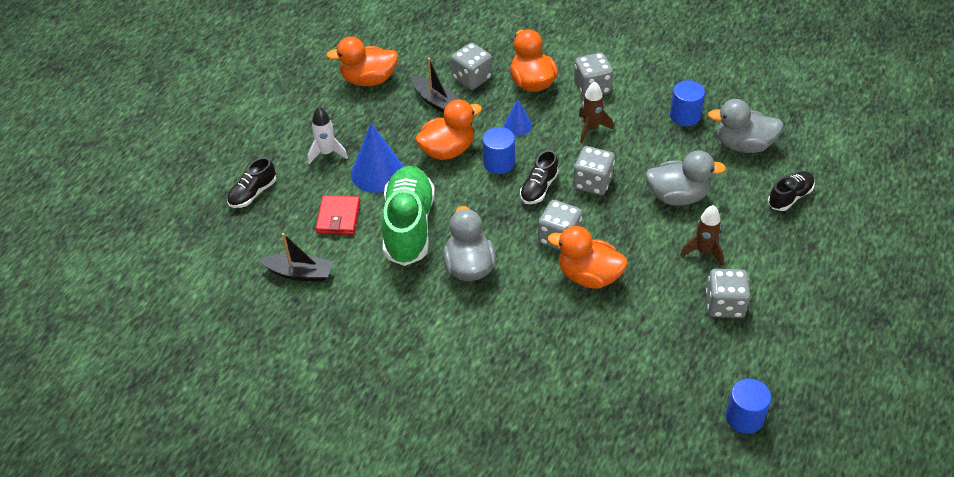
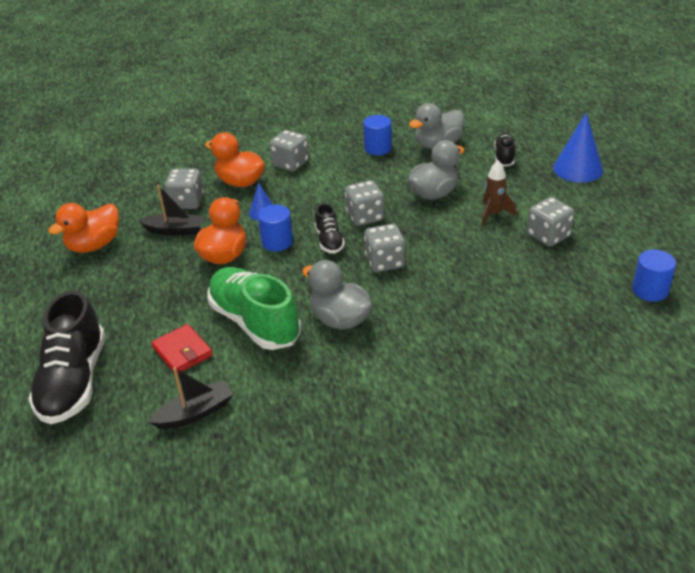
camera: 40 degrees left, 10 degrees down
(253, 193) = (74, 381): black shoe -> black shoe, size x1.97
(327, 153) = (115, 313): white rocket -> none
(377, 173) = (180, 302): blue cone -> blue cone (578, 169)
(589, 276) = (437, 272): orange duck -> none
(591, 129) = (321, 187): brown rocket -> none

